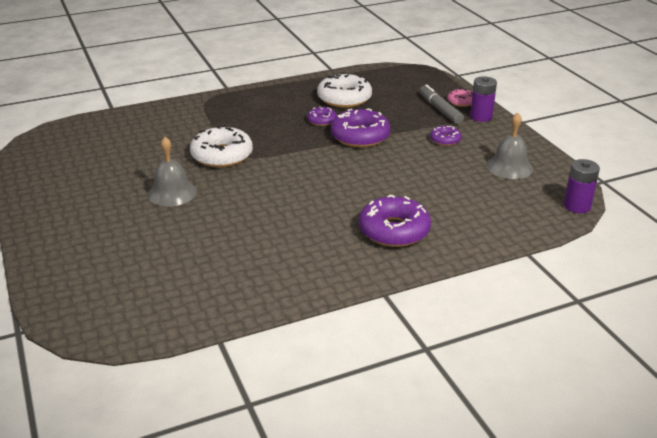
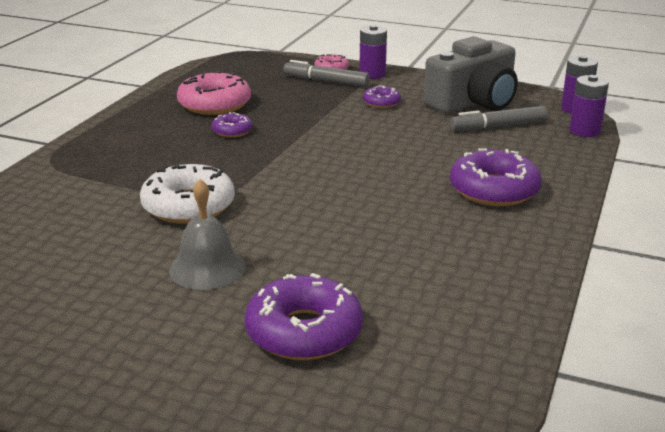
camera: 45 degrees left, 5 degrees down
(344, 98) = (214, 104): white donut -> pink donut
(360, 136) = (300, 129): purple donut -> purple donut (304, 332)
(489, 192) = (498, 126): none -> grey marker
(509, 167) = (473, 102): grey bell -> grey camera
(546, 224) = (584, 131): none -> purple battery

